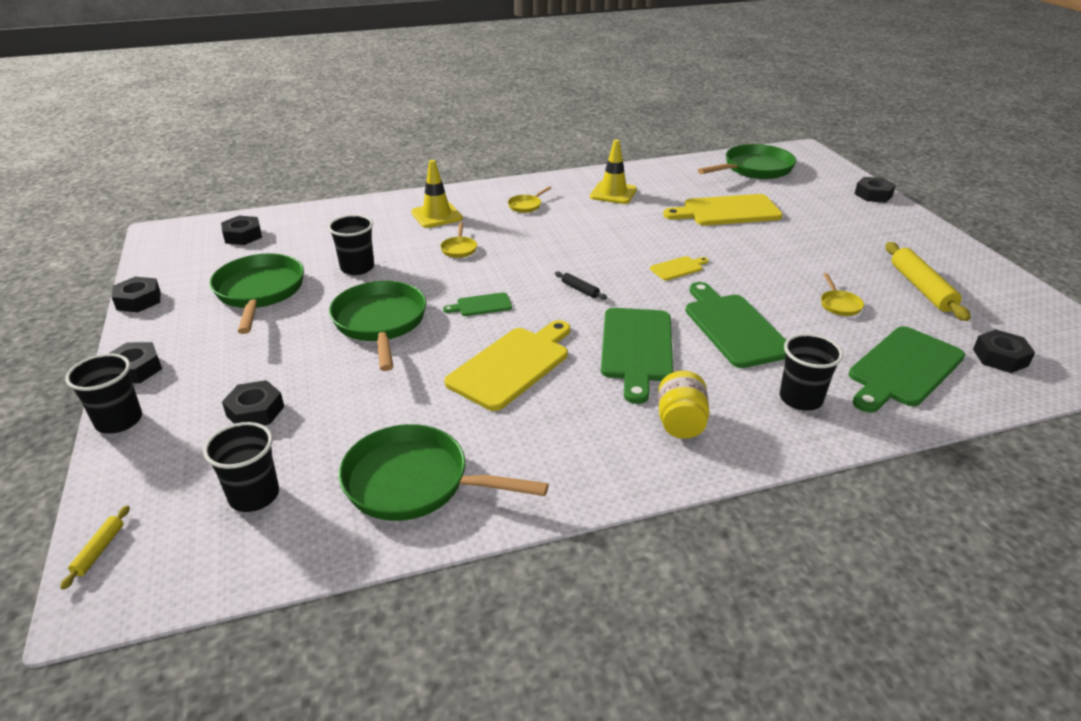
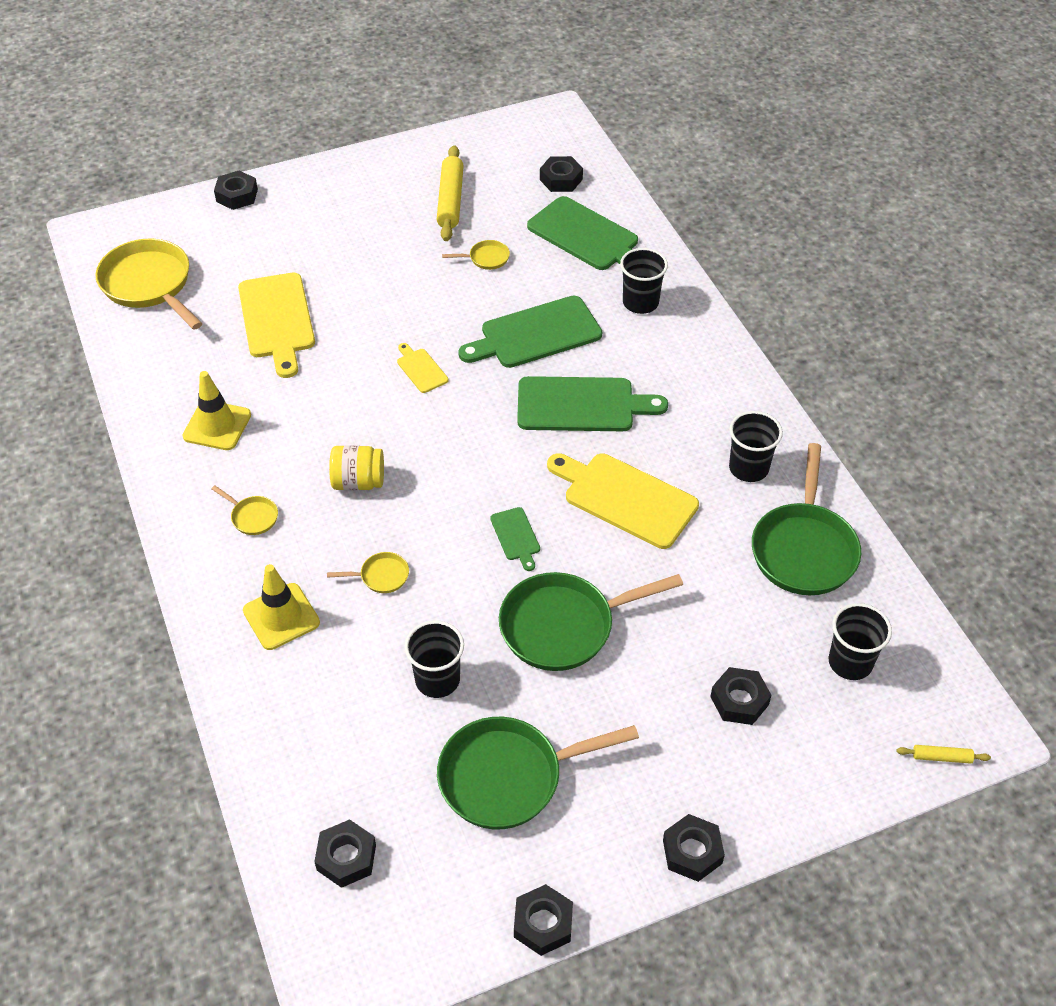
camera: 95 degrees left, 15 degrees up
(119, 421) = (782, 825): black cup -> black cup (748, 468)
(580, 289) = (474, 451): black rolling pin -> none
(680, 422) = (687, 378): yellow jar -> yellow jar (358, 482)
(754, 169) = (149, 285): green pan -> yellow pan
(921, 288) = (450, 200): yellow rolling pin -> yellow rolling pin turned 75 degrees counterclockwise

